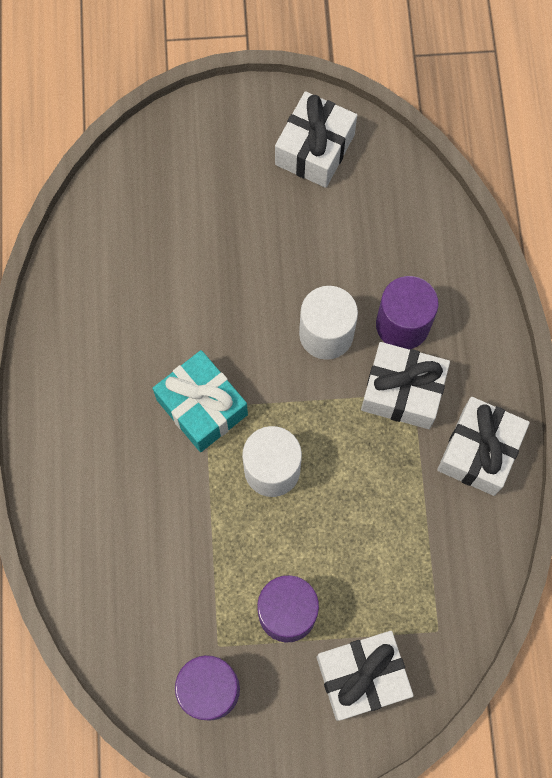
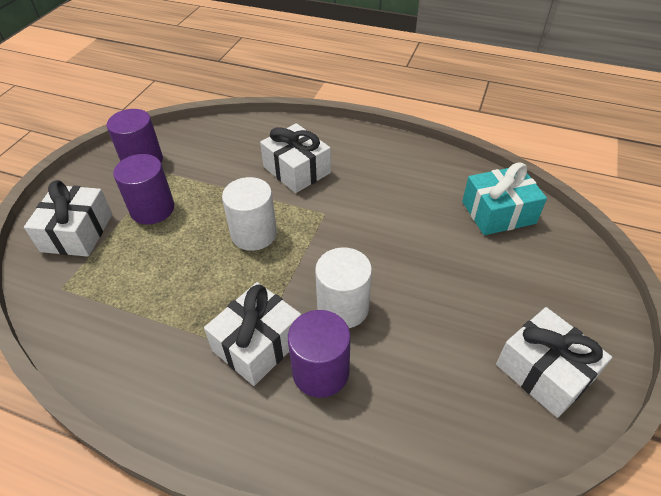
camera: 115 degrees right, 25 degrees down
(202, 407) = (326, 211): turquoise gift -> turquoise gift (498, 212)
(479, 451) = (164, 382): white gift -> white gift (297, 170)

